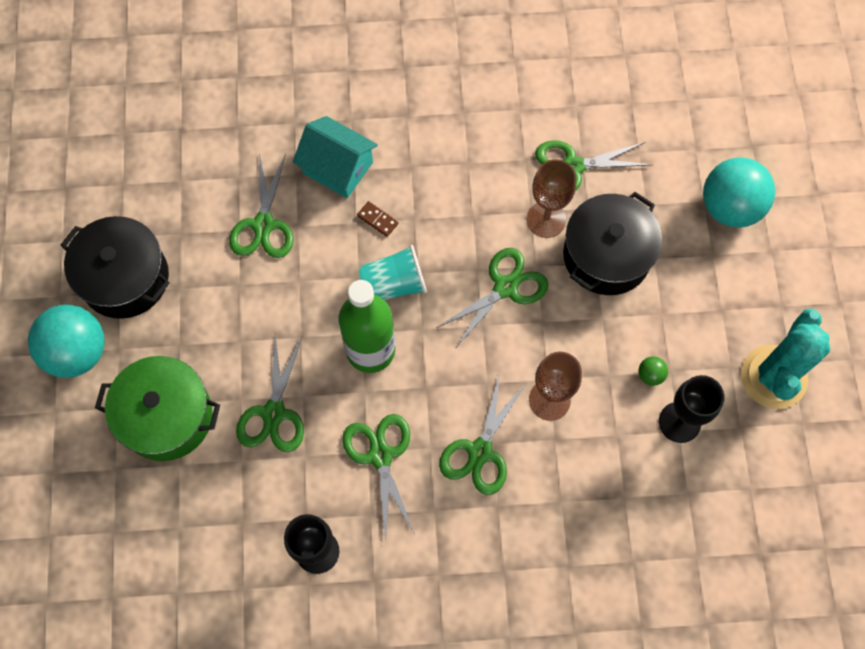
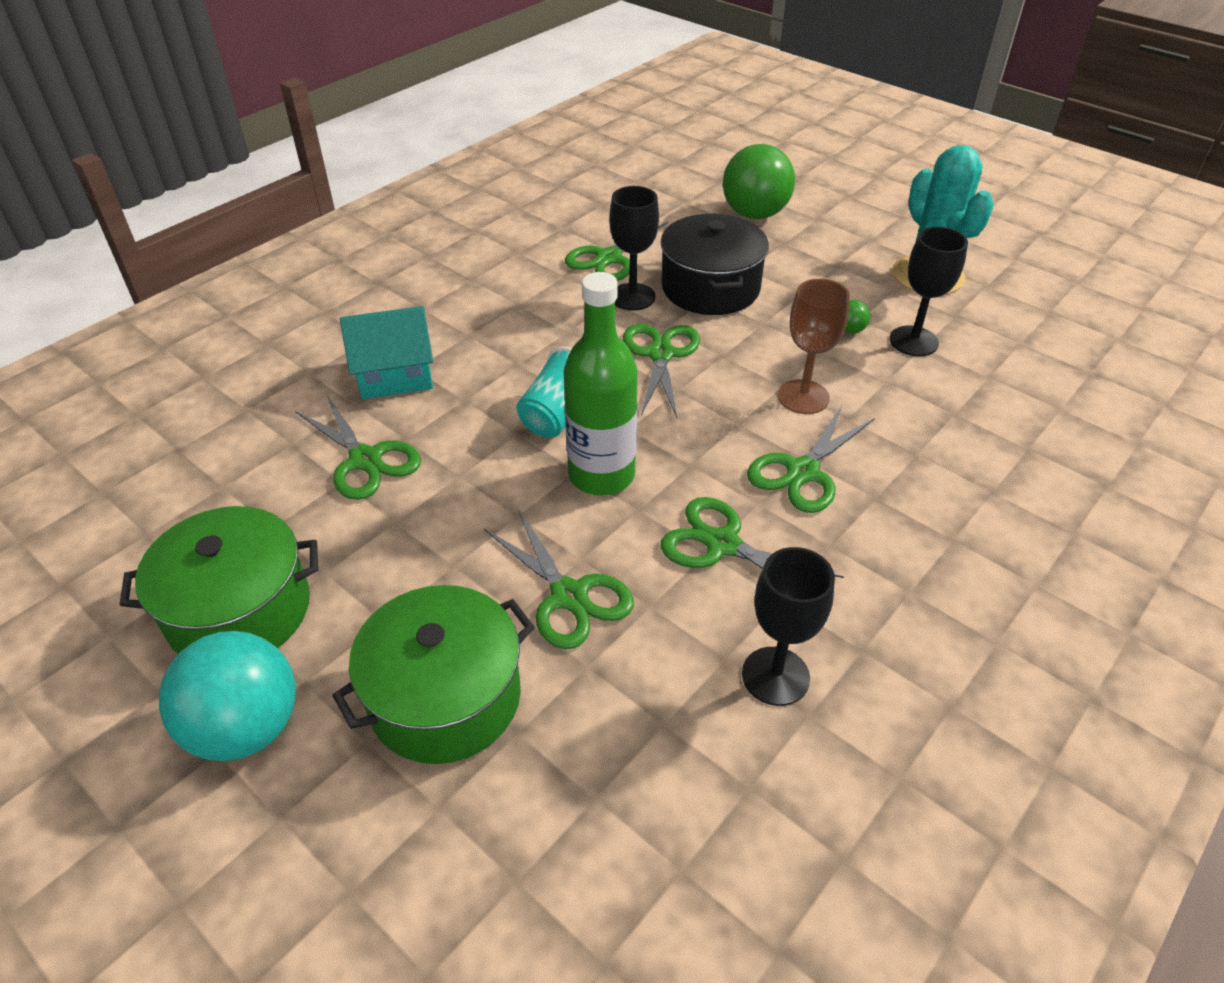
camera: 45 degrees left, 25 degrees down
(125, 278) = (239, 610): black pot -> green pot
(377, 220) = (483, 385): brown domino -> none
(480, 451) = (803, 472): green scissors -> green scissors turned 60 degrees clockwise
(546, 219) = (632, 297): brown goblet -> black goblet
(730, 207) = (754, 214): turquoise ball -> green ball

